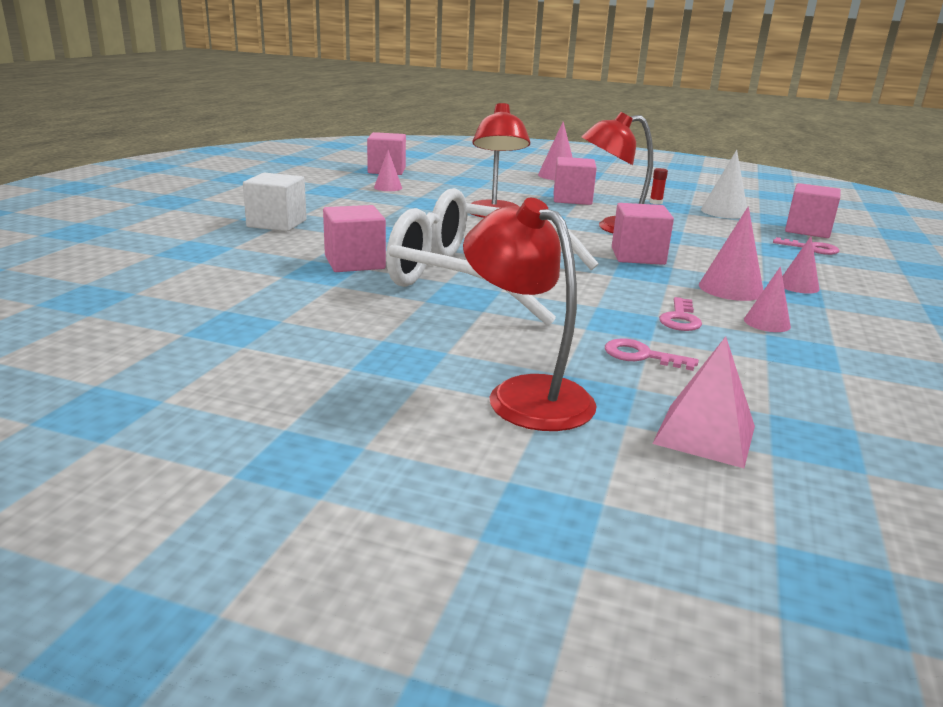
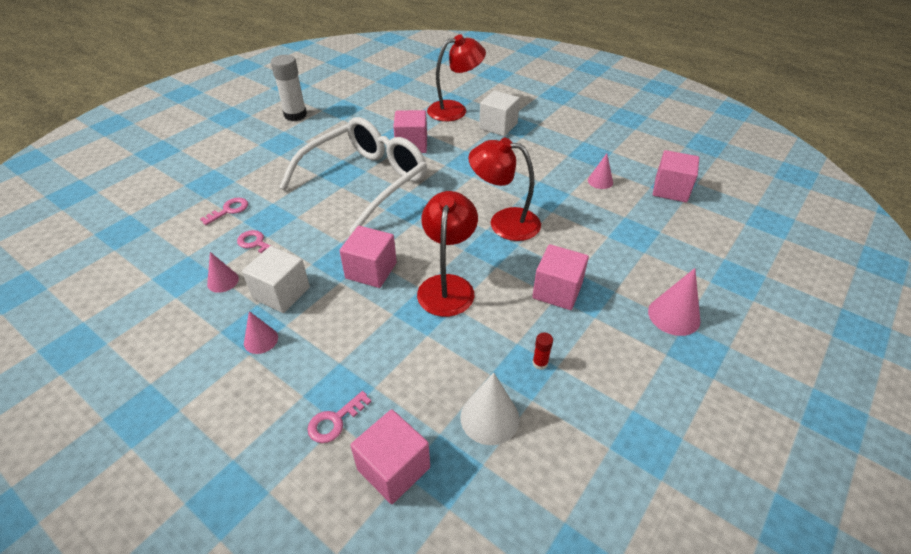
camera: 110 degrees right, 20 degrees up
(274, 369) = (295, 115): none -> white glue stick
(525, 394) = (227, 166): red lamp -> red lamp (455, 110)
(704, 434) = (157, 202): pink pyramid -> none
(731, 289) = (281, 293): pink cone -> white cube

